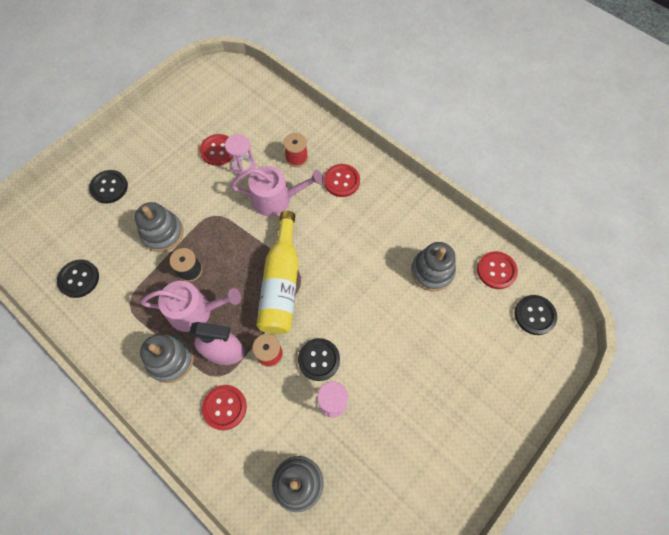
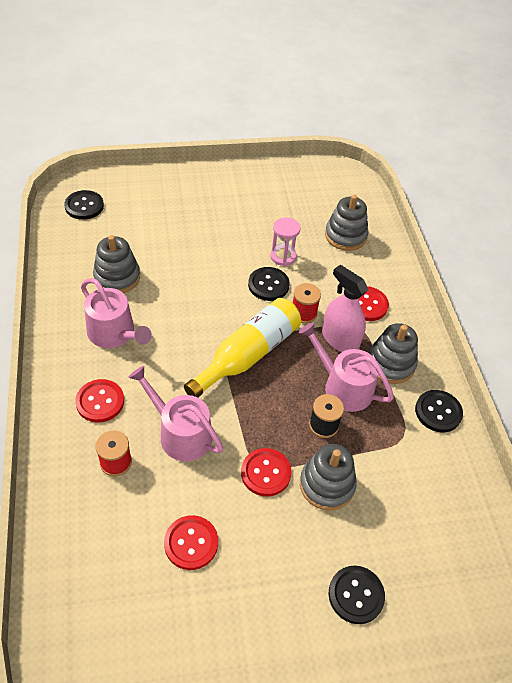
camera: 145 degrees left, 15 degrees down
(79, 279) = (445, 499): black button -> black button (438, 412)
(243, 166) = (180, 497): pink hourglass -> none
(383, 228) = (114, 333): none -> pink watering can
(496, 270) = (70, 244): red button -> red button (266, 473)

